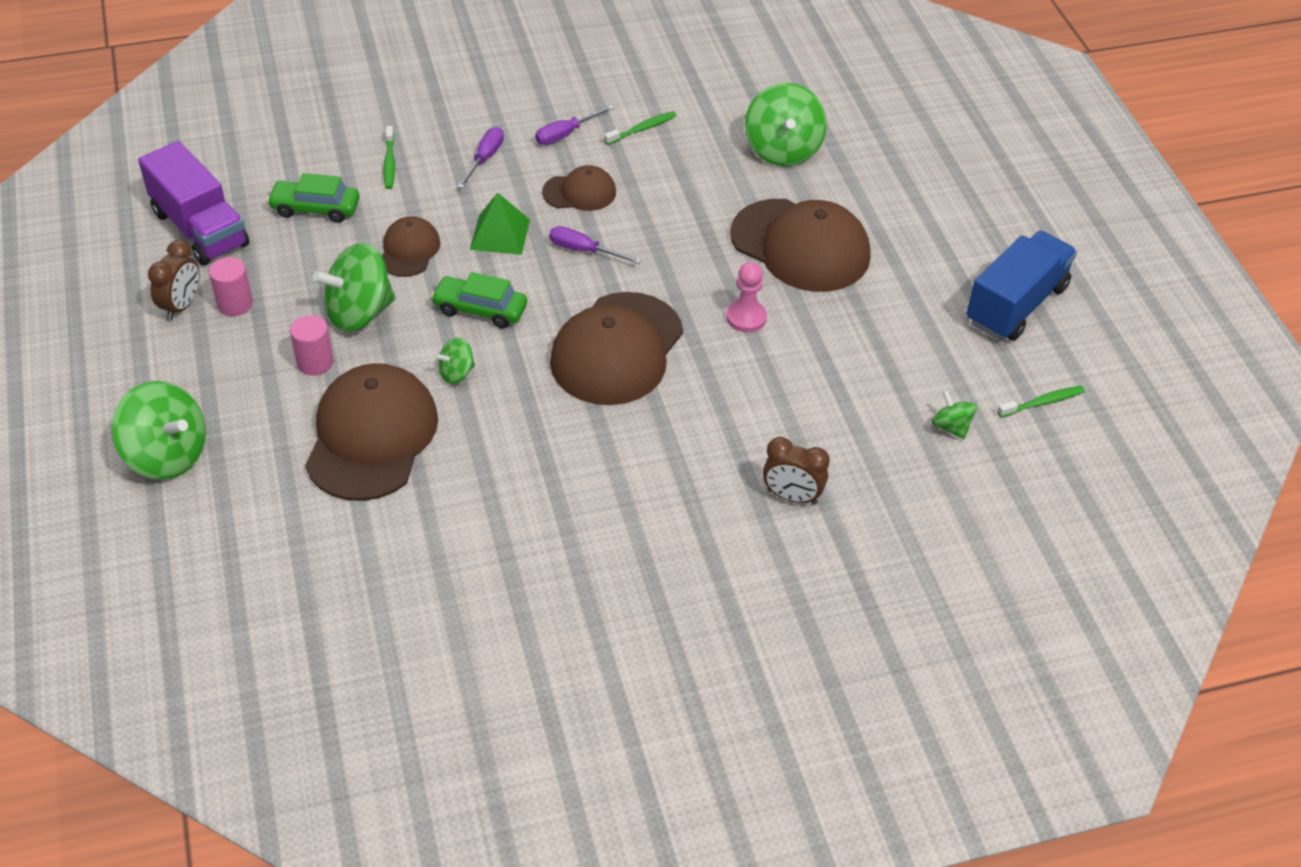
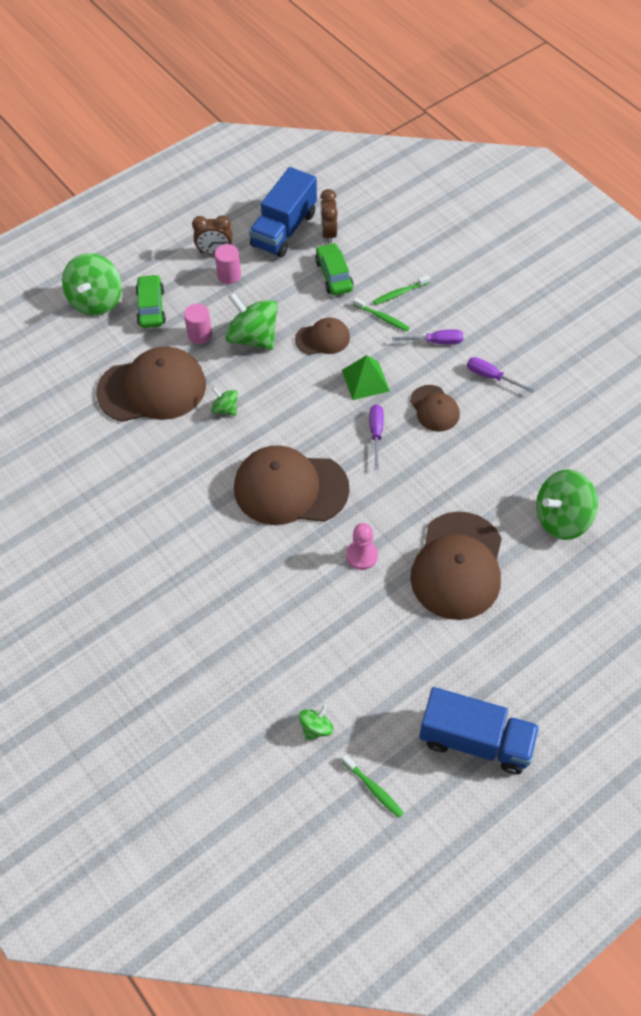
camera: 70 degrees right, 10 degrees up
(200, 229) = (284, 229): purple truck -> blue truck
(480, 309) = (288, 398): green car -> green car (151, 307)
(642, 129) = (526, 420): green toothbrush -> green toothbrush (382, 318)
(792, 496) = (201, 641): brown clock -> brown clock (328, 233)

